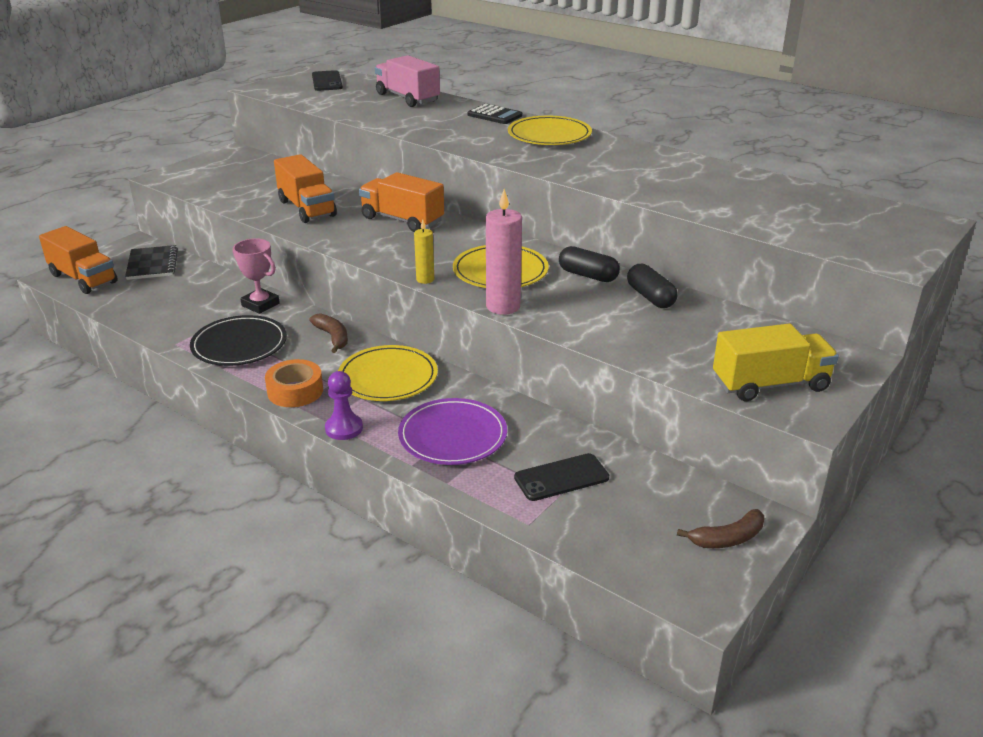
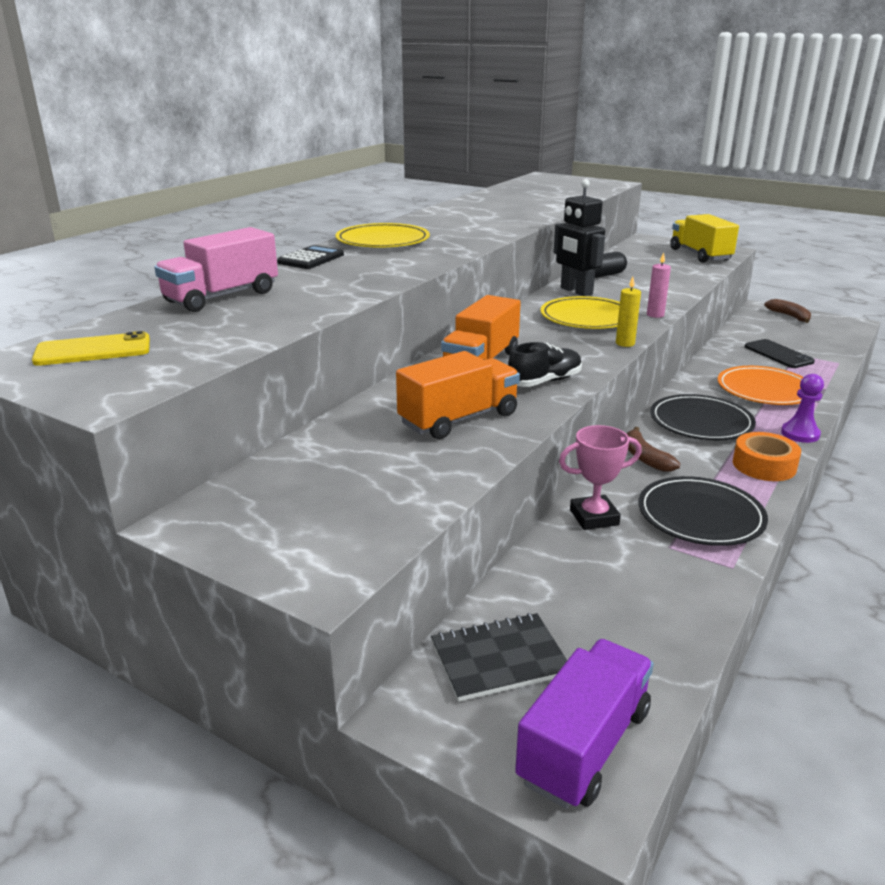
camera: 95 degrees left, 5 degrees down
(83, 278) = (584, 745): orange truck -> purple truck
(260, 304) = (594, 517): pink trophy -> pink trophy turned 45 degrees clockwise
(327, 81) = (93, 350): black phone -> yellow phone
(333, 337) = (645, 458): brown banana -> brown banana turned 75 degrees counterclockwise
(354, 239) = (545, 382): none -> black shoe
(388, 377) = (701, 422): yellow plate -> black plate
(452, 435) = (765, 390): purple plate -> orange plate
(503, 306) = (655, 315): pink candle -> pink candle, size x0.55
(588, 275) = (576, 291): black capsule -> black robot

